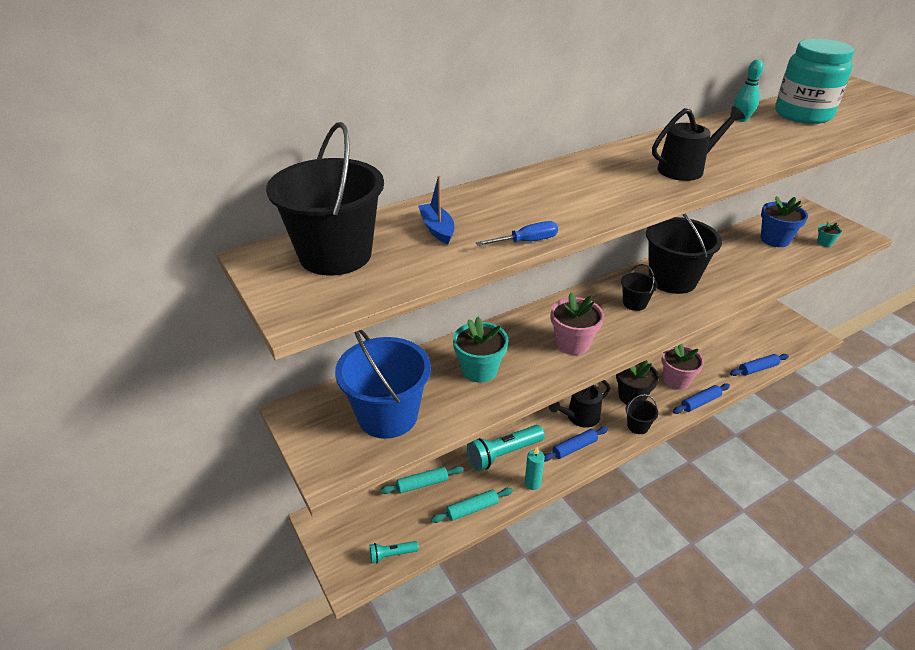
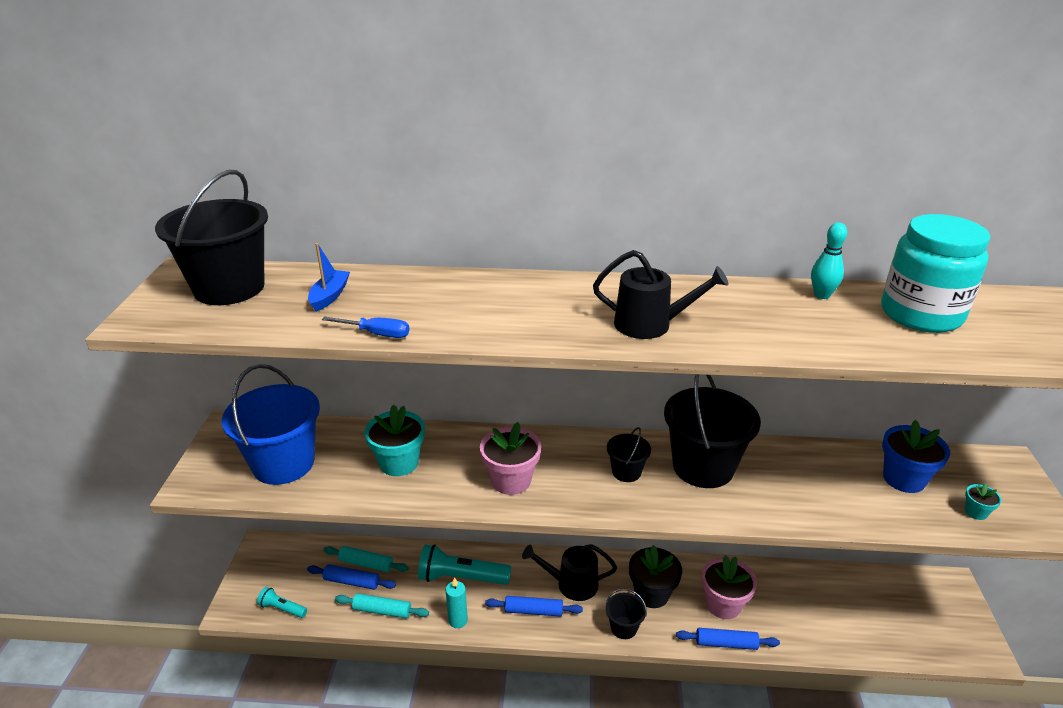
camera: 35 degrees right, 5 degrees down
(758, 369) = (848, 646): blue rolling pin -> blue rolling pin (352, 582)

